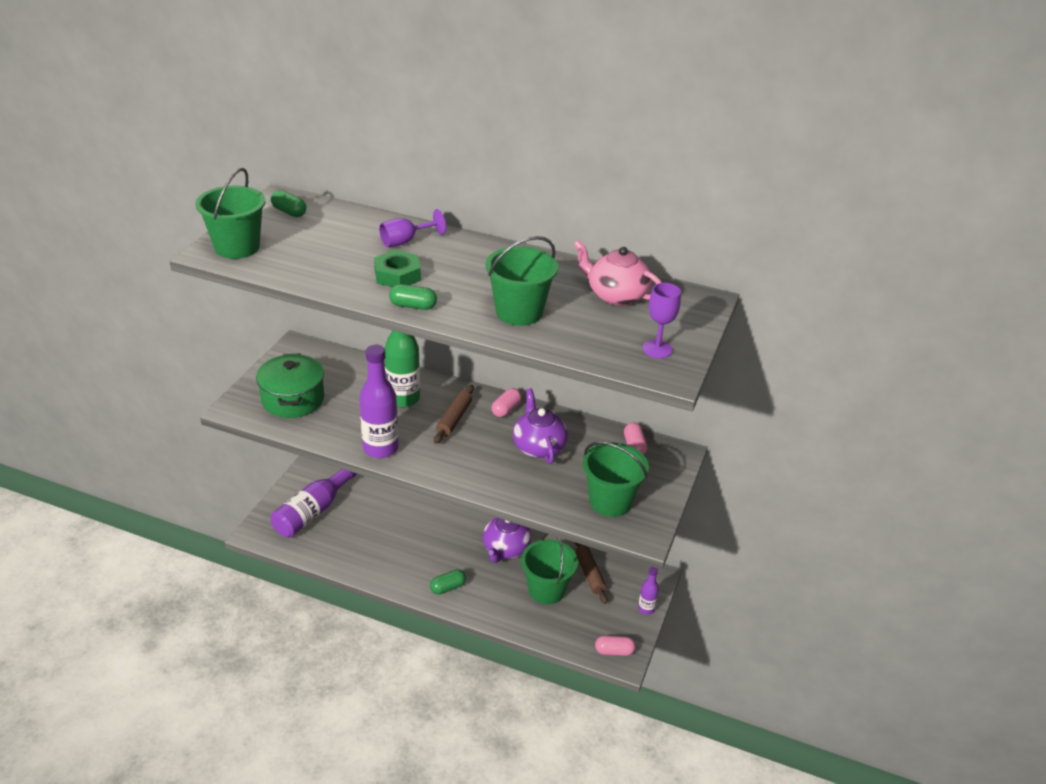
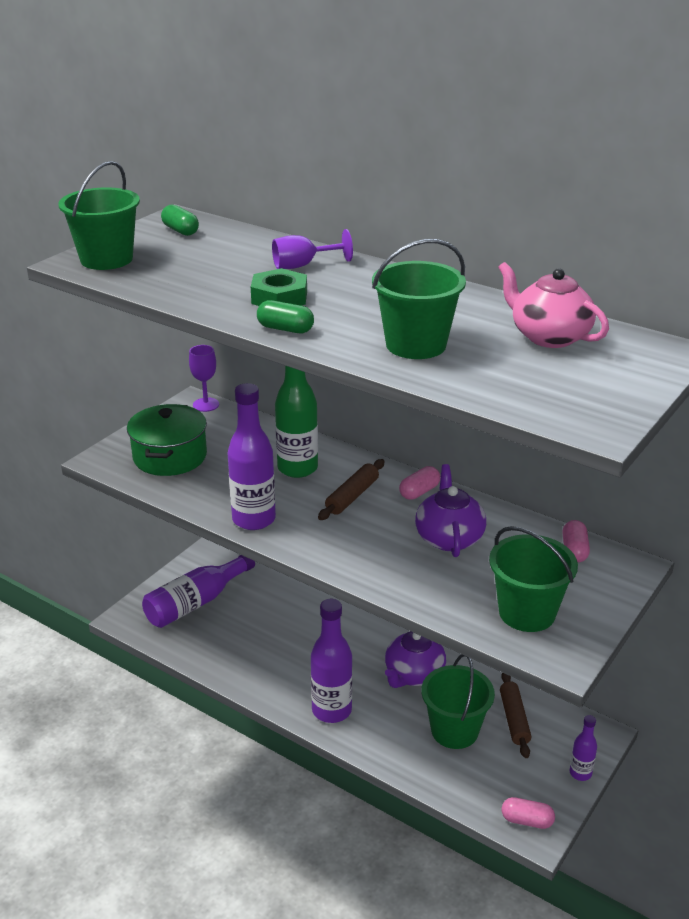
camera: 15 degrees right, 5 degrees down
(448, 587) = (331, 710): green capsule -> purple bottle
(657, 349) = (587, 398): purple goblet -> purple goblet (206, 405)

